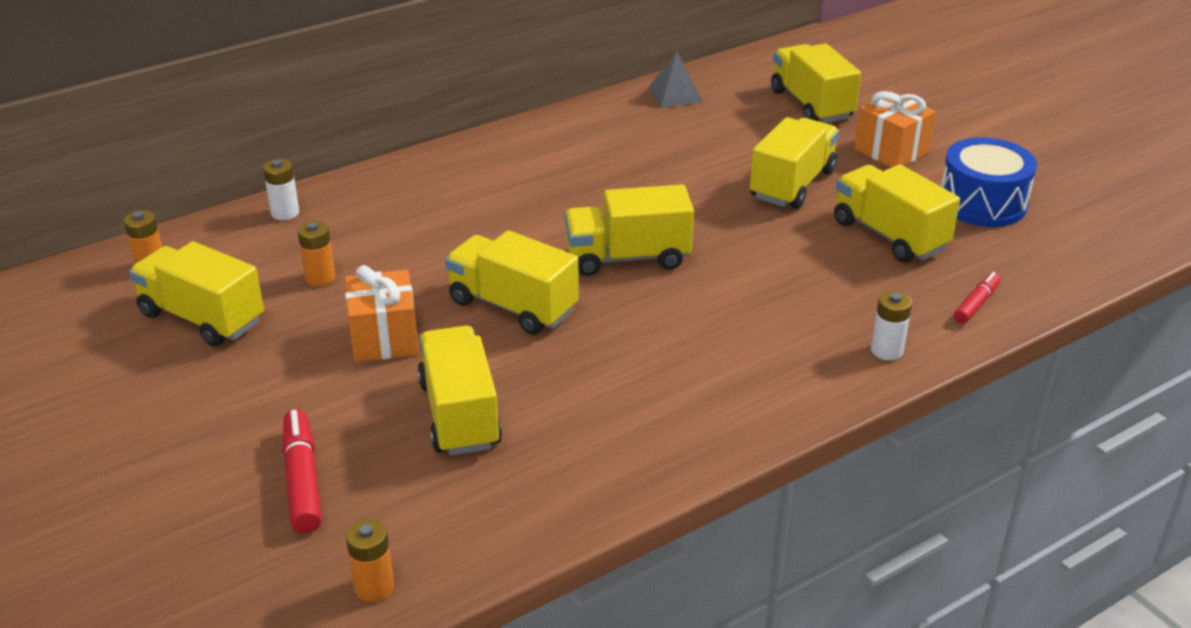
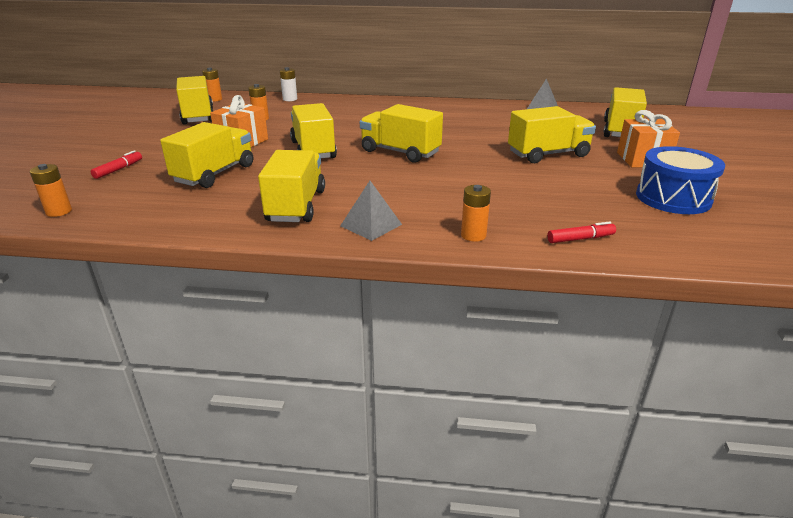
camera: 40 degrees right, 5 degrees down
(302, 480) = (118, 169): red marker -> red marker, size x0.63
(775, 391) = (371, 225): none -> grey pyramid
(886, 350) = (473, 235): white battery -> orange battery
(889, 235) = (573, 190): yellow truck -> yellow truck (296, 206)

